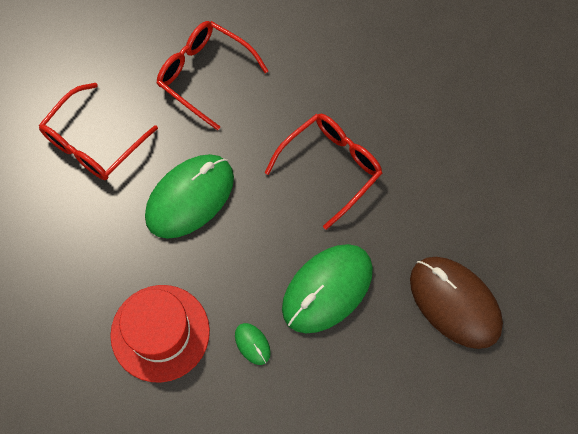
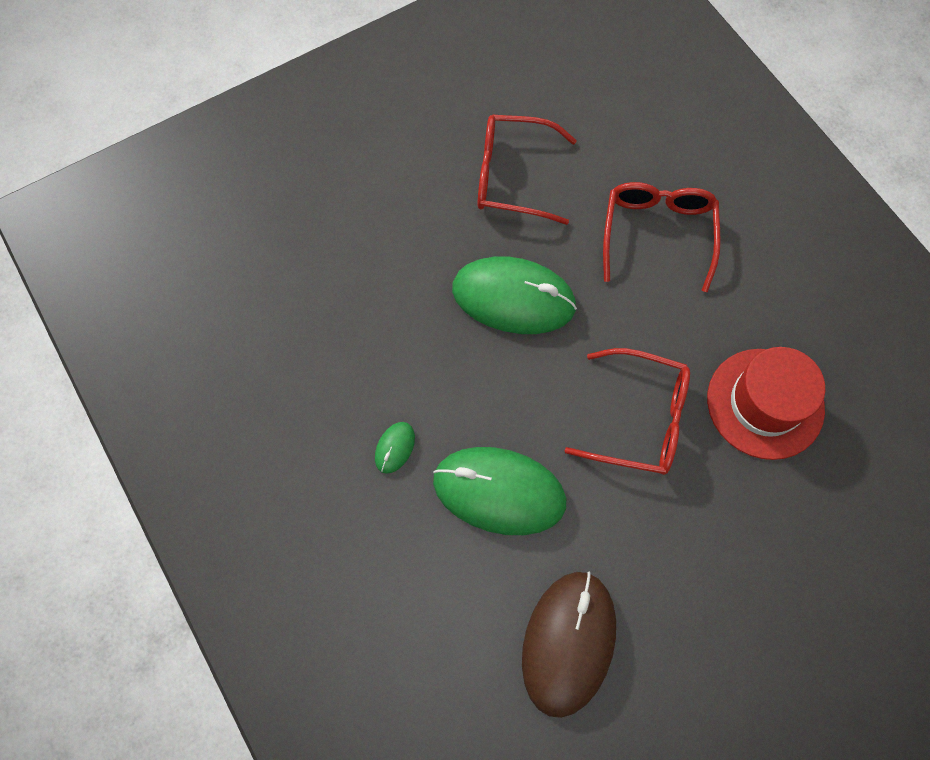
camera: 60 degrees right, 0 degrees up
(160, 333) = (355, 352): red hat -> red hat (765, 403)

